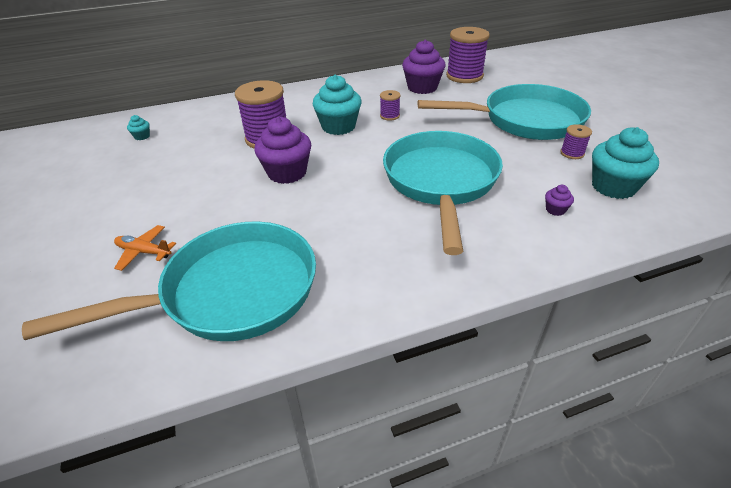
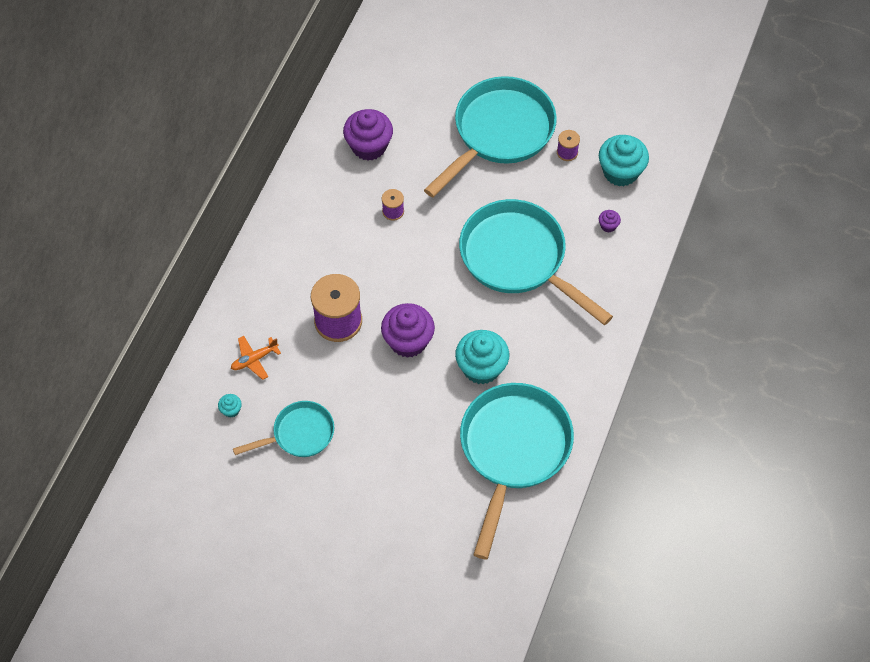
camera: 50 degrees left, 20 degrees up
(143, 169) = (299, 434): none -> turquoise pan
(144, 252) = (423, 479): orange plane -> orange plane (254, 359)
(338, 127) = (372, 259): turquoise cupcake -> turquoise cupcake (481, 367)
(464, 76) = (382, 96): purple spool -> none

